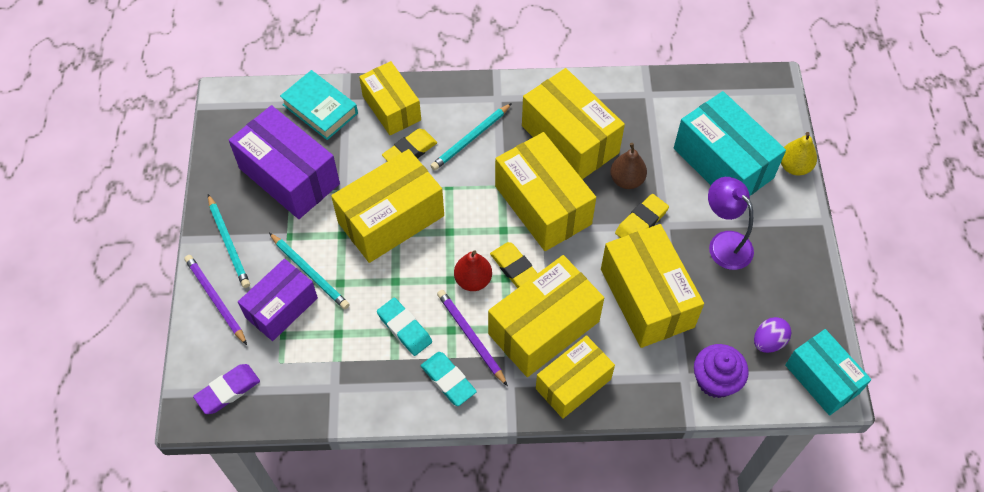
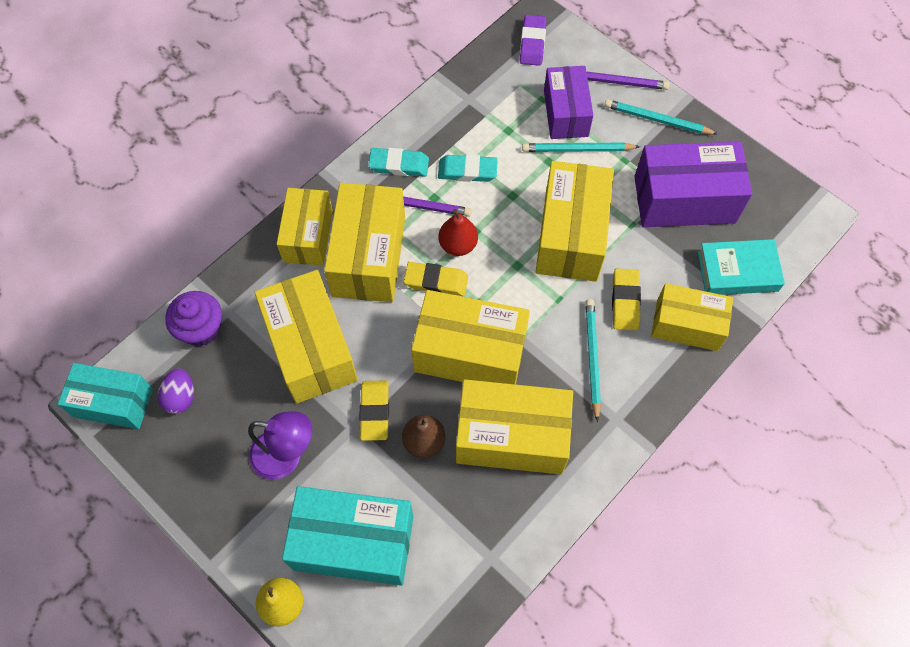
camera: 135 degrees right, 5 degrees up
(647, 298) = (311, 348): yellow box -> yellow box turned 45 degrees clockwise

